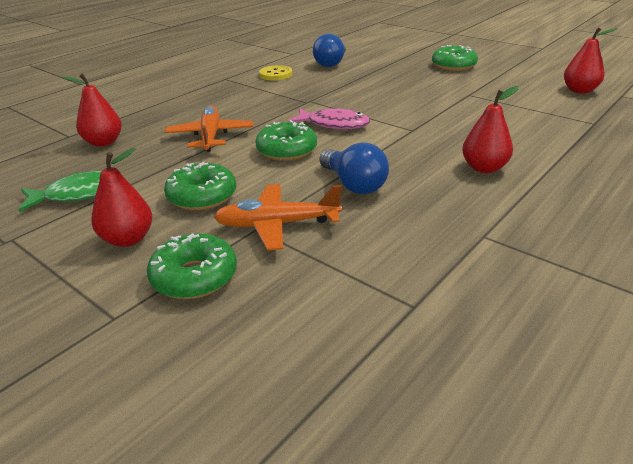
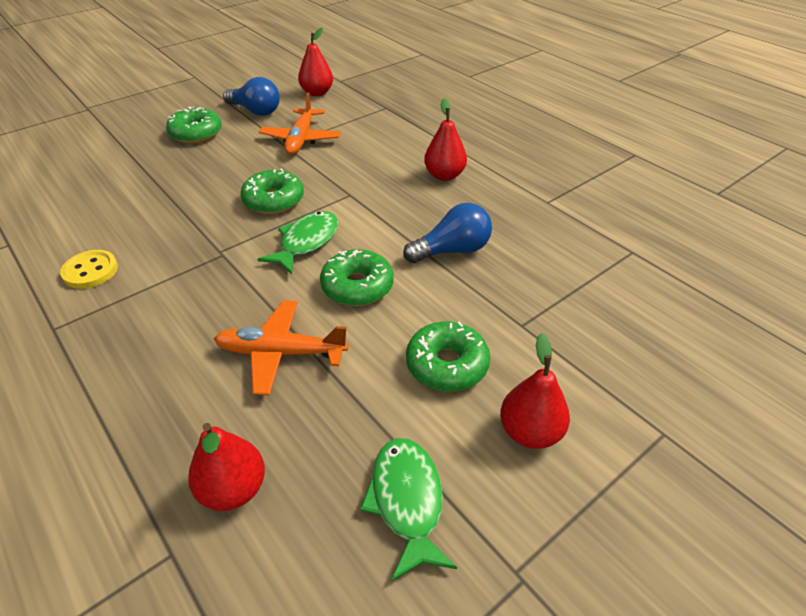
camera: 80 degrees left, 10 degrees up
(194, 277) = (600, 373): green donut -> green donut (274, 200)
(277, 224) = (516, 309): orange plane -> orange plane (301, 139)
(331, 63) = (95, 214): blue light bulb -> blue light bulb (256, 111)
(334, 124) = (306, 242): pink fish -> green fish

